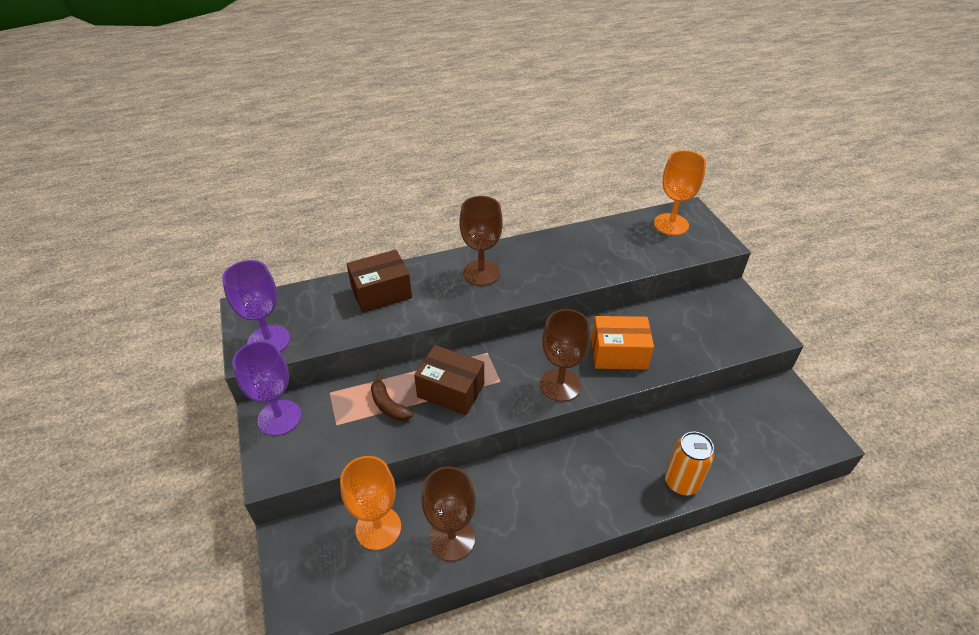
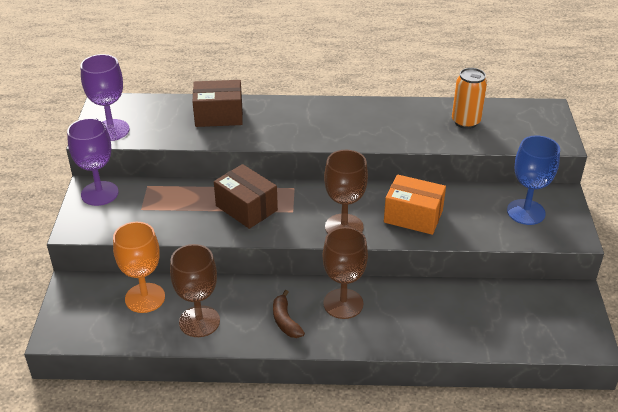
camera: 20 degrees right, 5 degrees down
(388, 405) = (189, 206): brown banana -> brown banana (285, 321)
(481, 273) = (313, 119): brown goblet -> brown goblet (343, 304)
(671, 224) = (520, 116): orange goblet -> none
(681, 482) = (423, 338): orange can -> orange can (465, 122)
(715, 320) = (526, 212): none -> blue goblet

